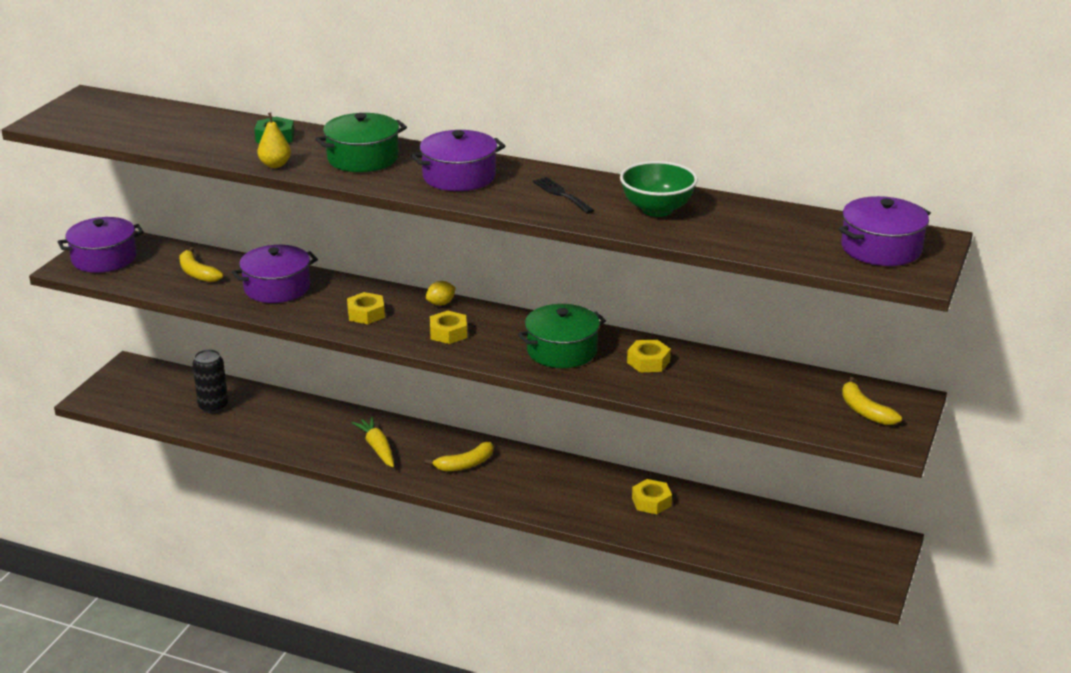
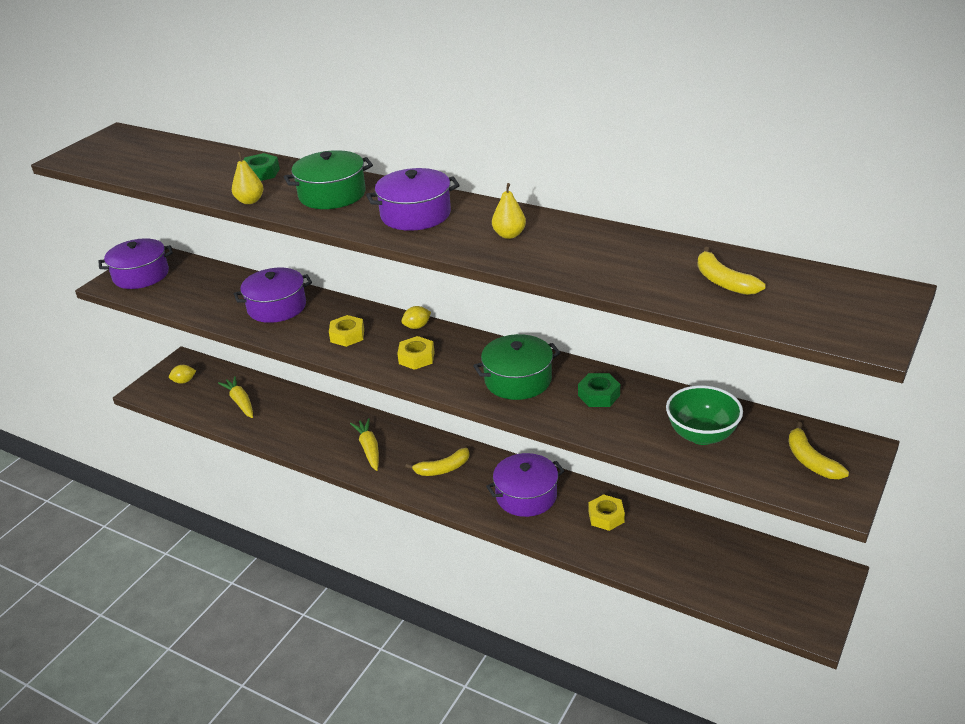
camera: 10 degrees right, 5 degrees up
(138, 387) = (184, 381): none -> yellow lemon
(197, 273) = (213, 291): yellow banana -> yellow banana (723, 281)
(213, 407) = (240, 402): black can -> yellow carrot
(561, 194) = (509, 235): black fork -> yellow pear
(648, 362) = (598, 395): yellow nut -> green nut
(657, 210) = (601, 253): green bowl -> green bowl (701, 435)
(881, 248) = (833, 303): purple pot -> purple pot (526, 496)

